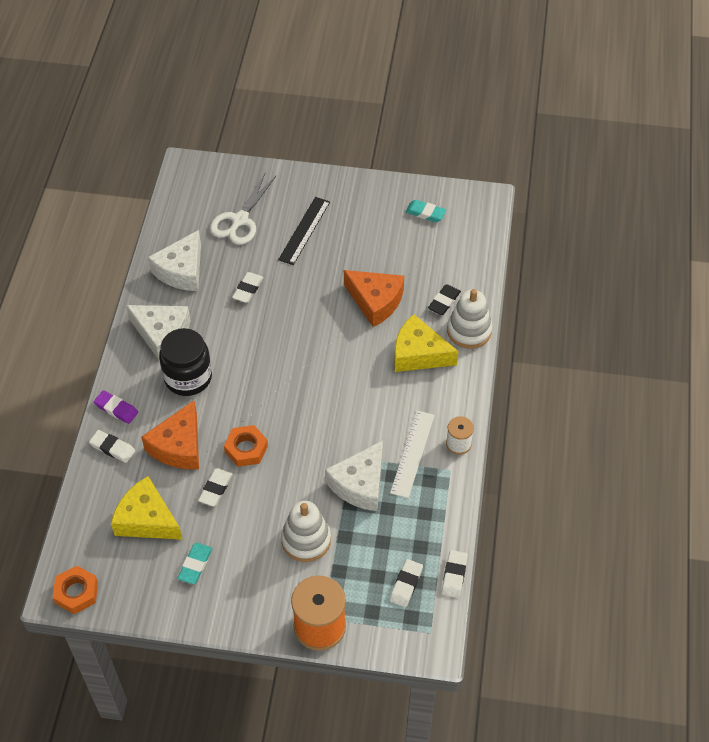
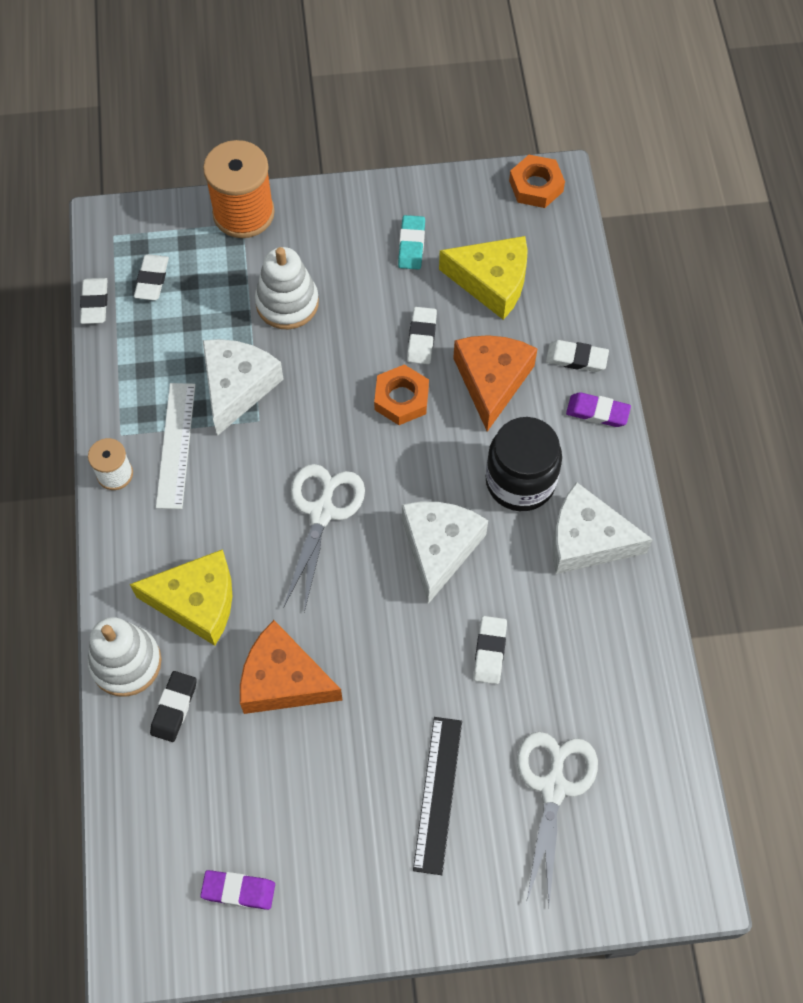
camera: 165 degrees right, 10 degrees up
(181, 271) = (606, 660): white cheese -> white cheese (439, 548)
(324, 388) = (322, 512): none -> white scissors
(425, 213) = (238, 890): turquoise eraser -> purple eraser

